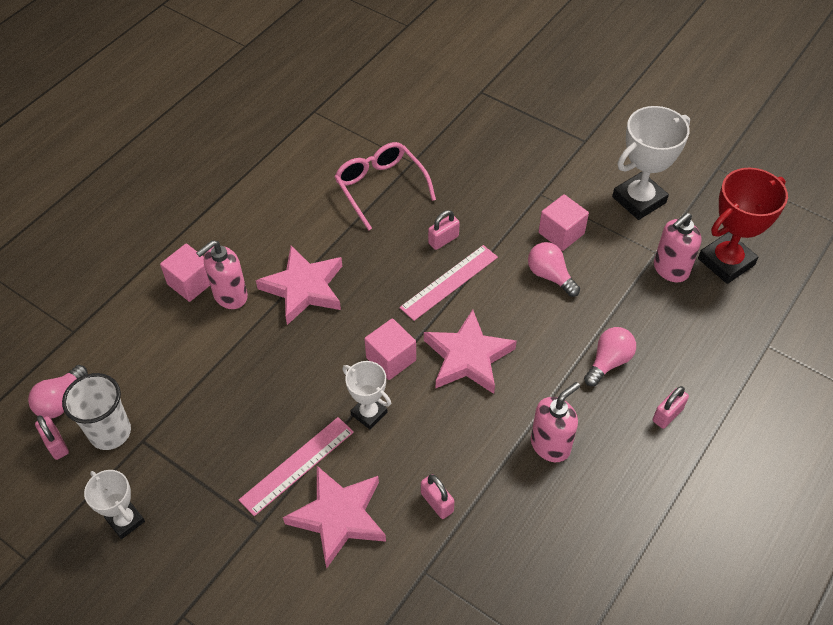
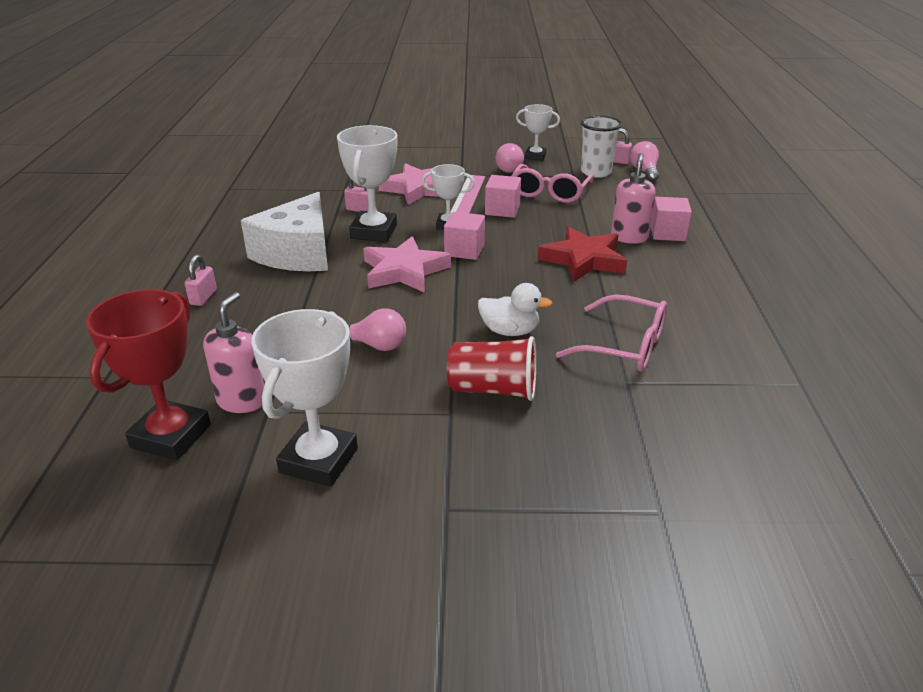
camera: 145 degrees right, 20 degrees down
(208, 418) = (550, 192): none -> pink glasses
(304, 288) = (583, 259): pink star -> red star
(443, 240) = (510, 331): pink padlock -> white duck
(449, 282) = (469, 305): pink ruler -> none
(452, 444) = (374, 232): none -> white trophy
(499, 197) = (493, 389): none -> red cup
(550, 445) = (297, 253): pink soap dispenser -> white cheese
(561, 233) = (393, 385): pink cube -> pink cube (502, 210)
(608, 362) = (275, 309): pink light bulb -> pink light bulb (509, 168)

